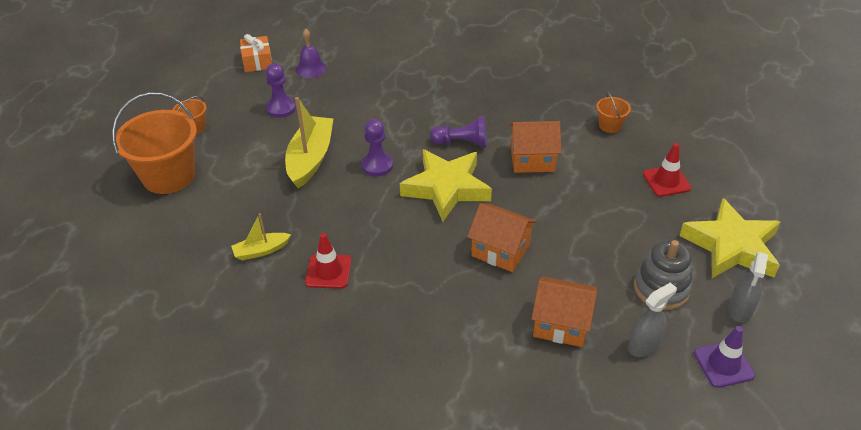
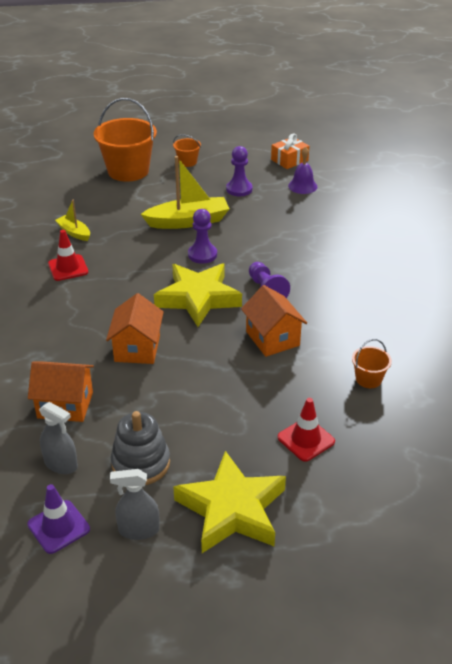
camera: 65 degrees right, 5 degrees down
(561, 324) = (65, 405): orange house -> orange house turned 75 degrees counterclockwise

